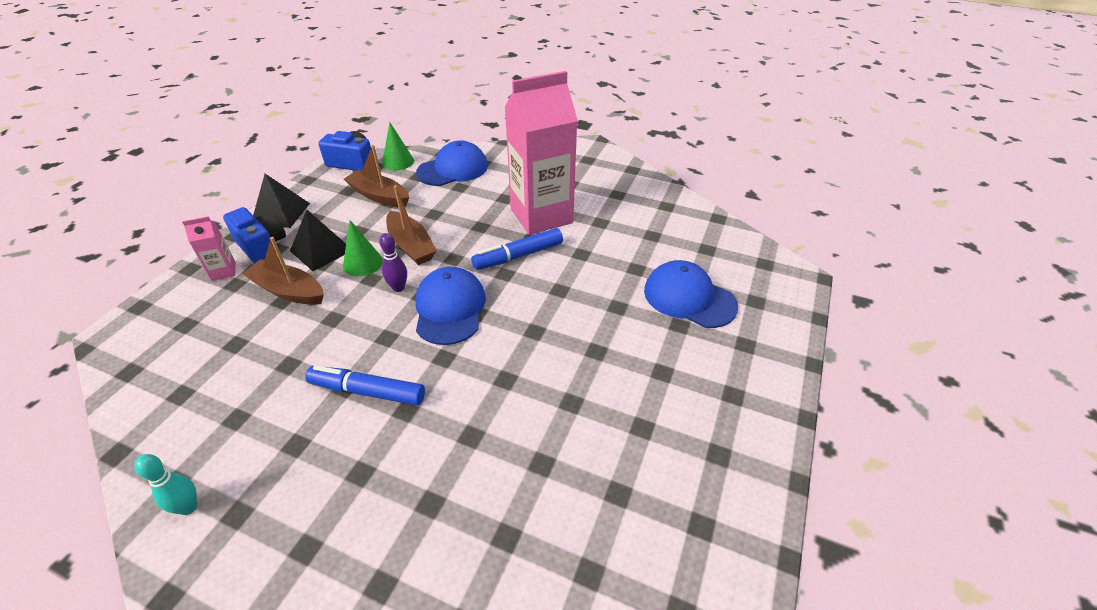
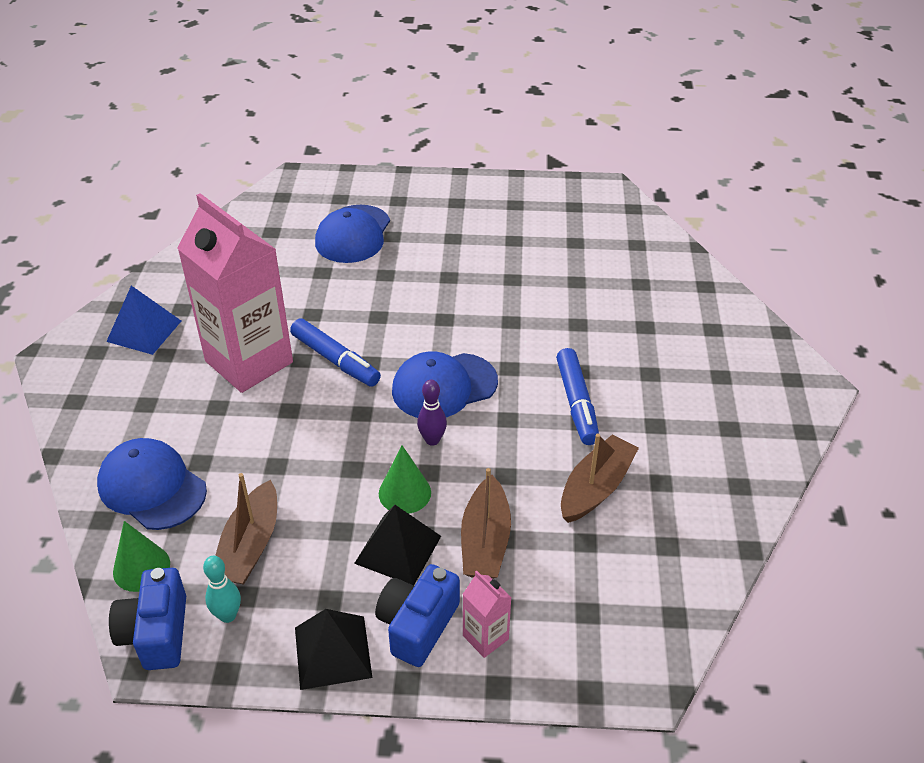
camera: 110 degrees left, 0 degrees up
(188, 507) = (747, 461): turquoise bowling pin -> turquoise bowling pin (228, 615)
(411, 246) = (353, 460): brown boat -> brown boat (596, 488)
(599, 177) = (144, 331): none -> blue pyramid

